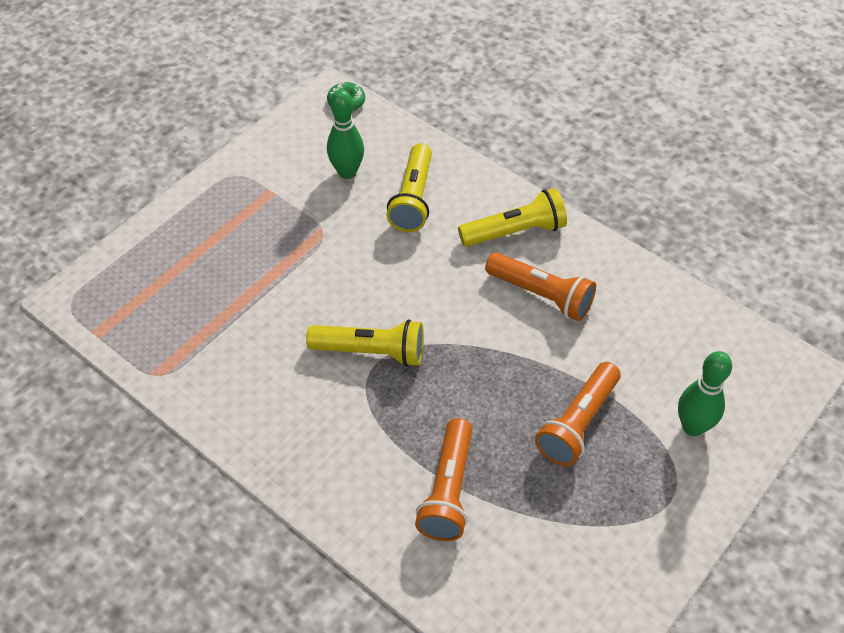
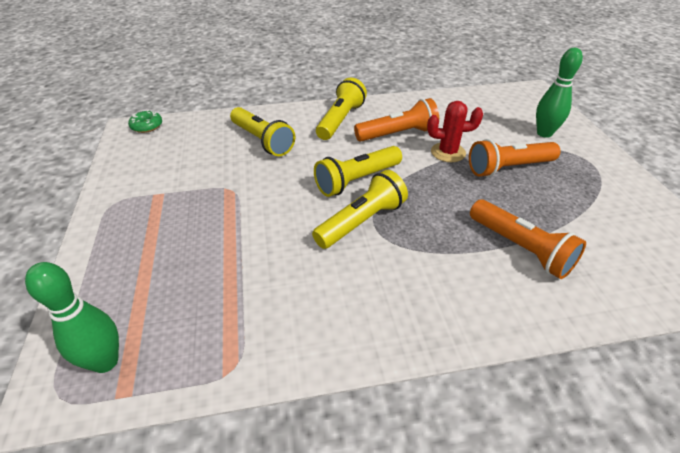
camera: 50 degrees left, 10 degrees down
(347, 172) = (200, 154): green bowling pin -> green bowling pin (105, 361)
(426, 311) = (356, 180): none -> yellow flashlight
(551, 356) = (448, 152): none -> red cactus
(577, 423) = (508, 168): orange flashlight -> orange flashlight turned 90 degrees clockwise

